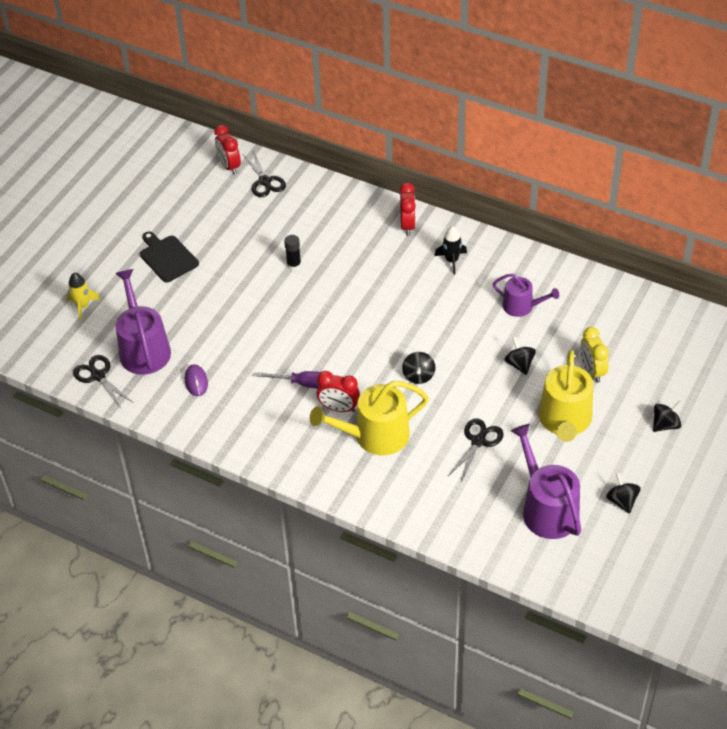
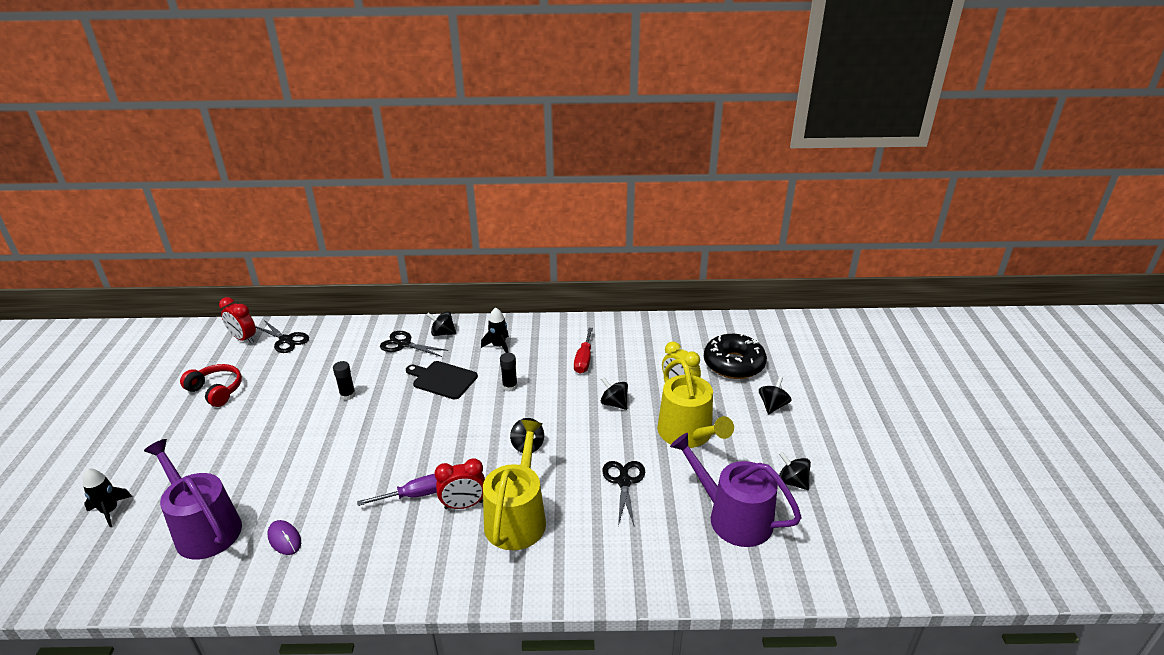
camera: 30 degrees left, 15 degrees down
(83, 306) = (110, 511): yellow rocket -> black rocket
(98, 376) = (152, 580): black scissors -> black scissors (404, 344)
(167, 257) = (203, 431): black cutting board -> black cutting board (442, 379)
(189, 218) = (216, 391): none -> red headphones
(374, 436) = (517, 517): yellow watering can -> yellow watering can turned 150 degrees clockwise
(408, 225) = (443, 333): red clock -> black spinning top
(437, 310) = (510, 386): none -> black glue stick
(522, 306) = (584, 360): purple watering can -> red screwdriver
(664, 366) = (733, 364): none -> black donut

